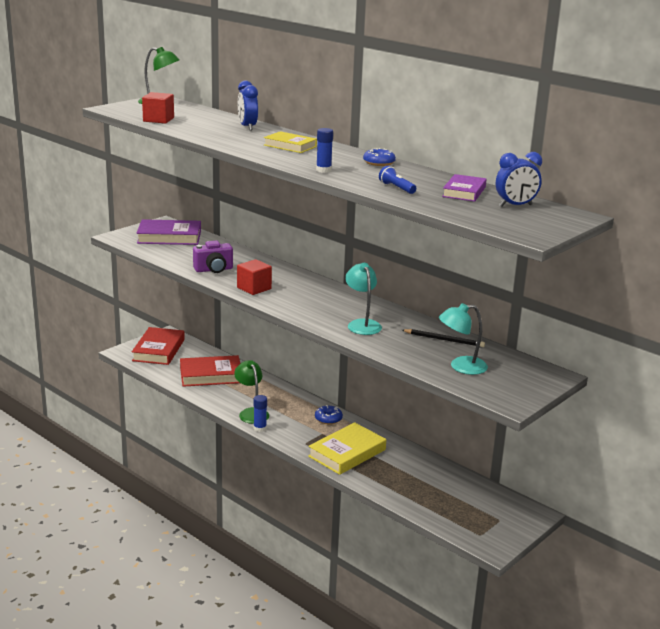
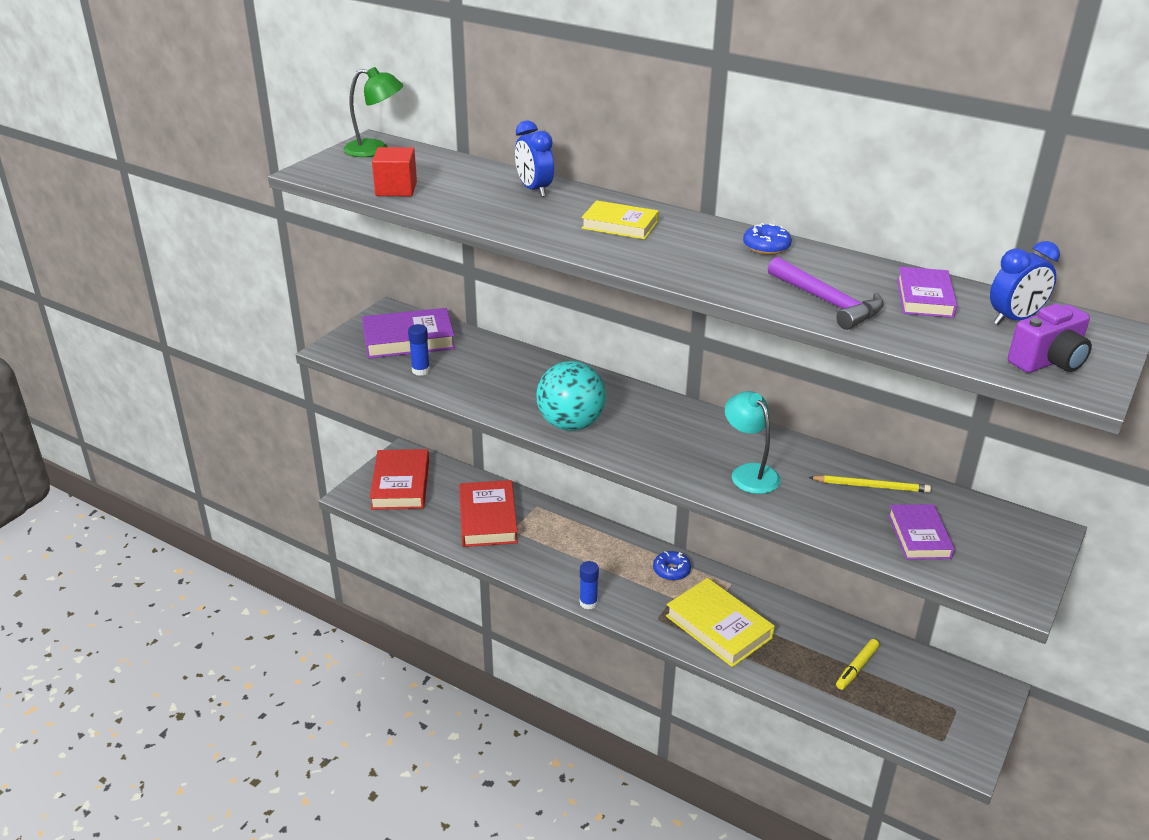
camera: 10 degrees left, 10 degrees up
(211, 375) = (488, 518): red book -> red book turned 75 degrees counterclockwise
(214, 270) = (498, 395): purple camera -> purple camera (1048, 362)
(251, 413) = (567, 576): green lamp -> none
(254, 288) = (570, 424): red cube -> turquoise ball
(323, 170) = (701, 275): blue glue stick -> blue glue stick (420, 370)
(347, 453) = (718, 627): yellow book -> yellow book turned 75 degrees counterclockwise
(396, 188) = (828, 302): blue flashlight -> purple hammer
(437, 488) = (857, 668): none -> yellow marker
(444, 340) = (871, 486): black pencil -> yellow pencil
(461, 367) = (919, 536): turquoise lamp -> purple book

